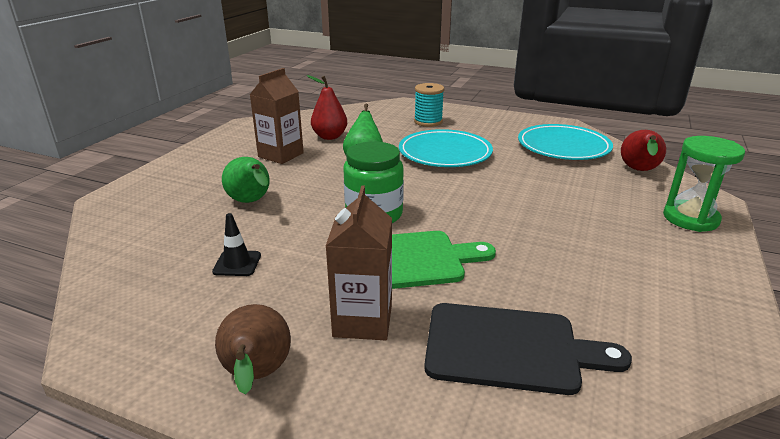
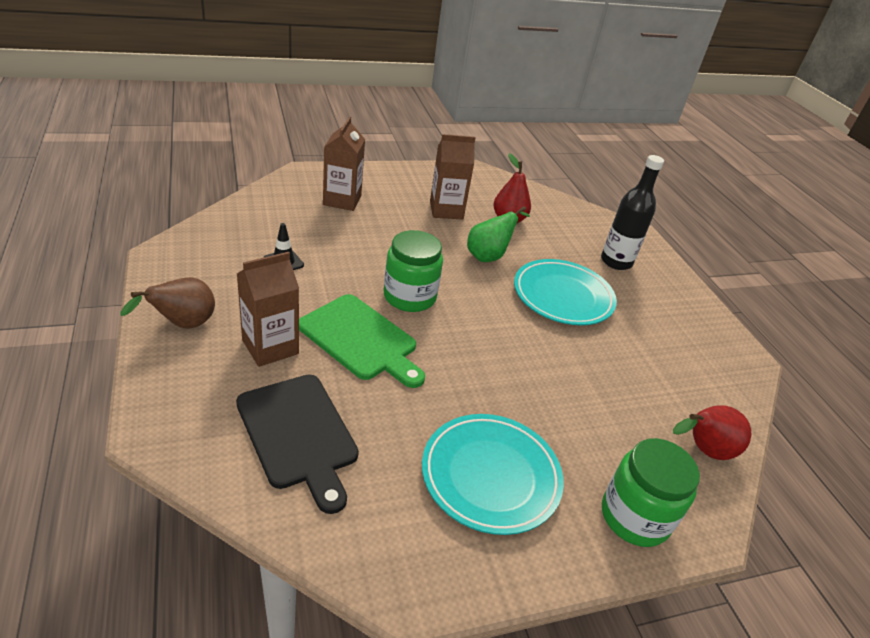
camera: 45 degrees right, 10 degrees up
(189, 195) = (342, 200): none -> brown carton
(251, 202) = (362, 230): green pear -> none
(428, 122) = (616, 261): turquoise spool -> black bottle
(563, 147) = (685, 373): turquoise plate -> turquoise plate (490, 476)
(690, 218) = (634, 517): green hourglass -> green jar

